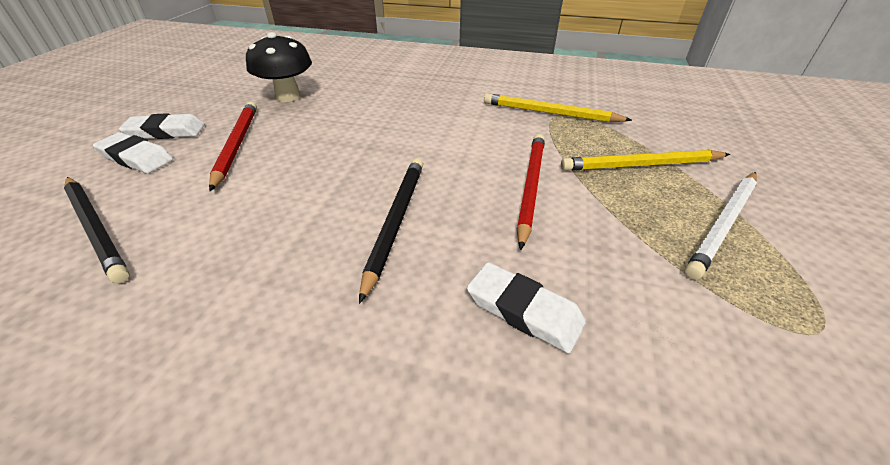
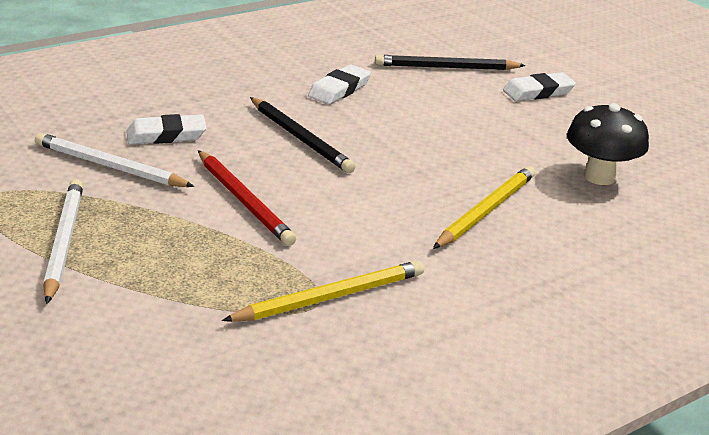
camera: 130 degrees right, 10 degrees down
(166, 132) = (578, 109): white eraser -> white eraser (339, 90)
(237, 145) = (508, 126): red pencil -> none
(631, 296) = (110, 166): none -> white pencil
(641, 165) = (168, 271): yellow pencil -> yellow pencil (486, 211)

